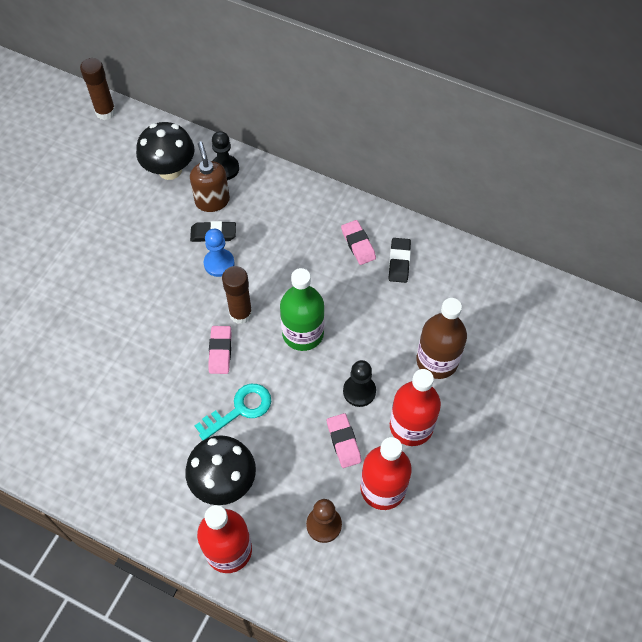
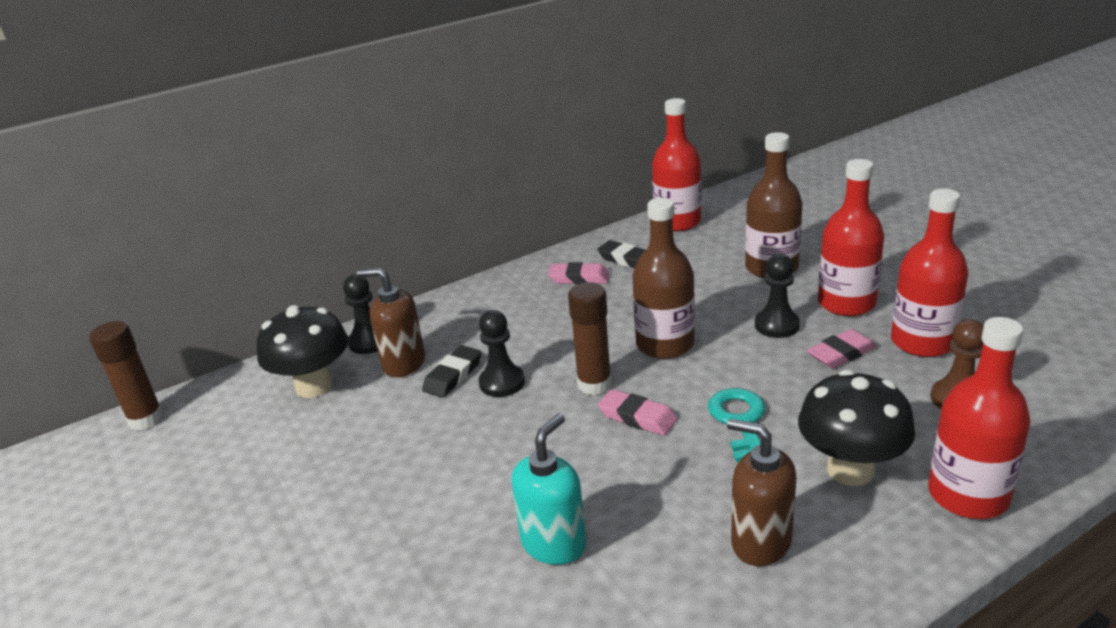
camera: 55 degrees left, 30 degrees down
(101, 360) = (554, 544): none -> turquoise soap dispenser
(144, 455) = (760, 542): none -> brown soap dispenser
(219, 263) = (502, 382): blue pawn -> black pawn
(303, 333) = (665, 344): green bottle -> brown bottle
(343, 442) = (841, 353): pink eraser -> pink eraser turned 45 degrees counterclockwise
(475, 269) = (677, 222): none -> red bottle

